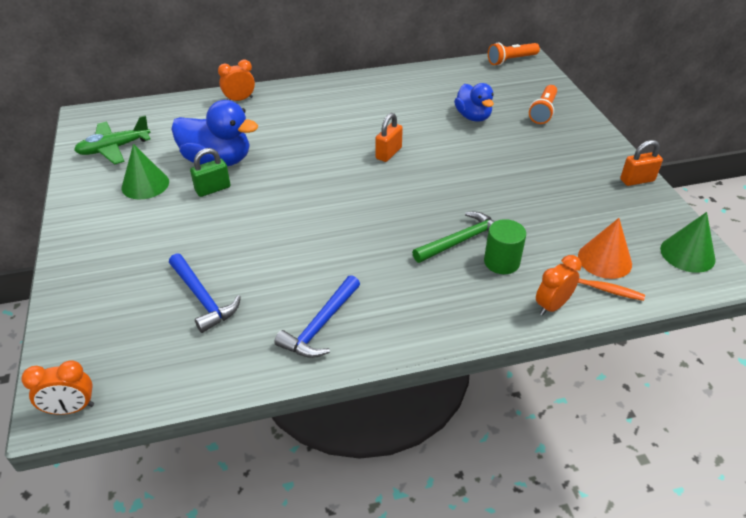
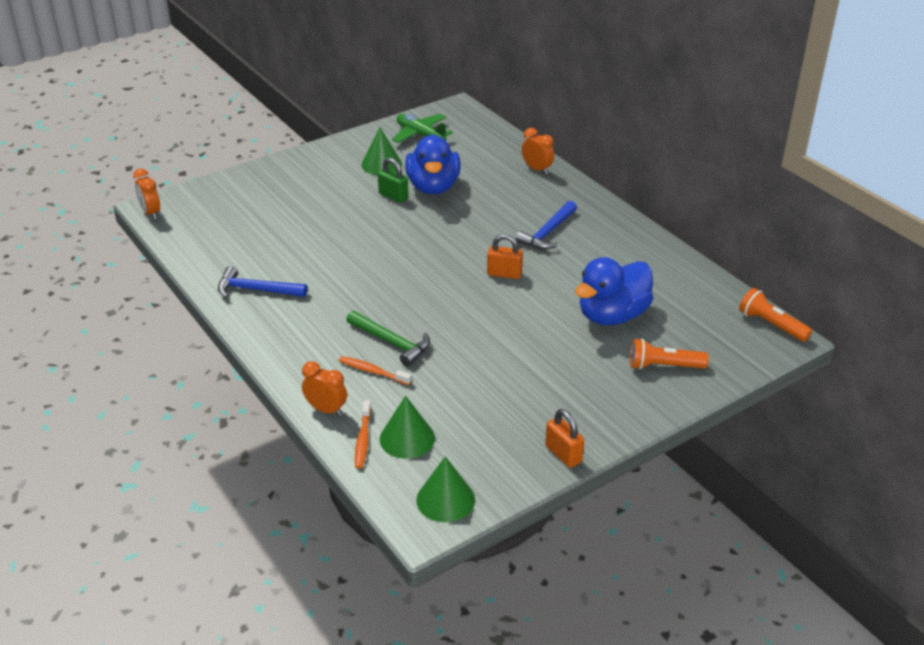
camera: 70 degrees right, 5 degrees down
(203, 298) = (264, 230): blue hammer -> blue hammer (548, 233)
(473, 117) = (612, 315): blue duck -> blue duck, size x1.53
(501, 262) = (373, 371): green cylinder -> orange toothbrush
(604, 260) = (407, 438): orange cone -> green cone

